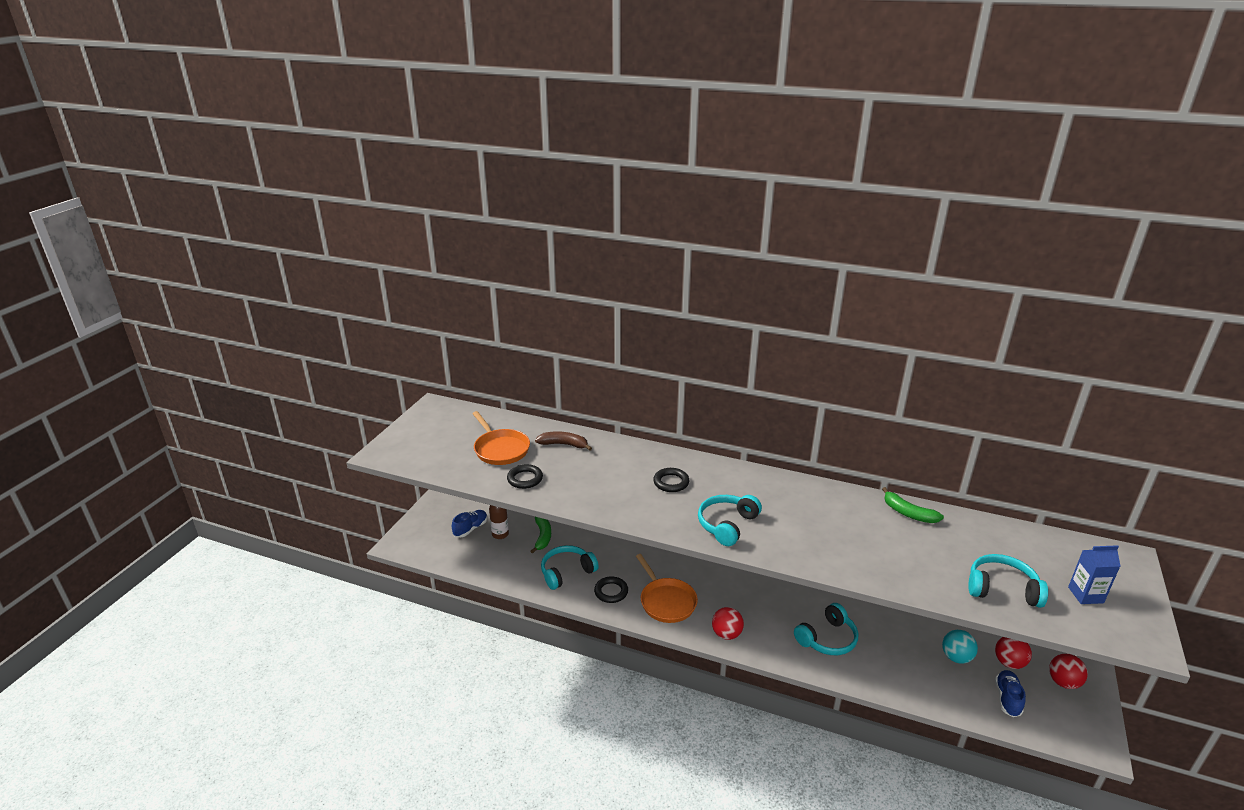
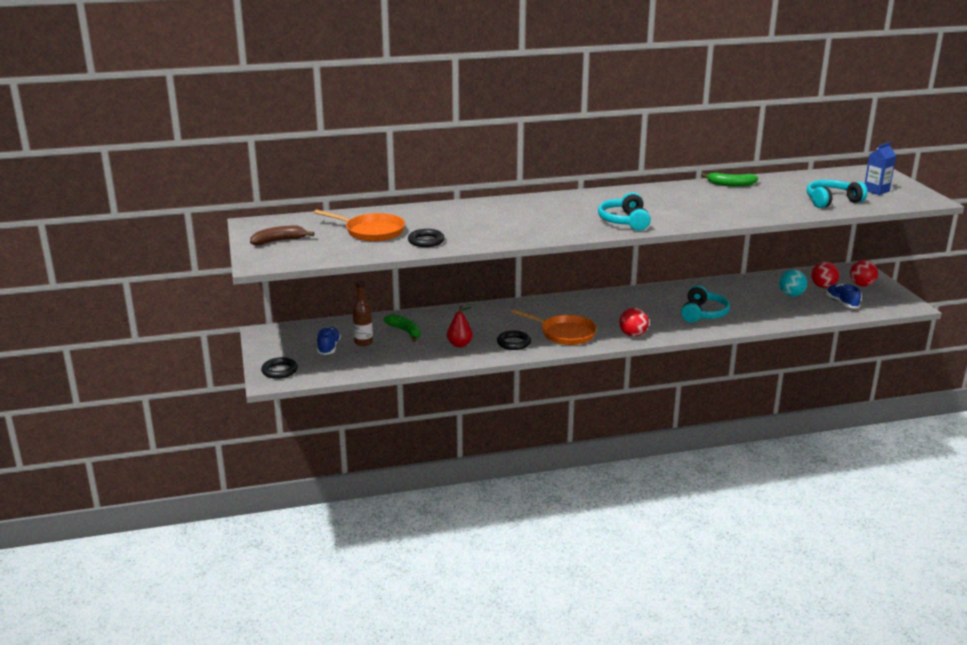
camera: 35 degrees left, 5 degrees down
(564, 444) = (423, 215): brown banana -> brown banana (279, 241)
(566, 572) = (459, 344): turquoise headphones -> red pear
(671, 482) = (548, 212): black ring -> black ring (279, 371)

